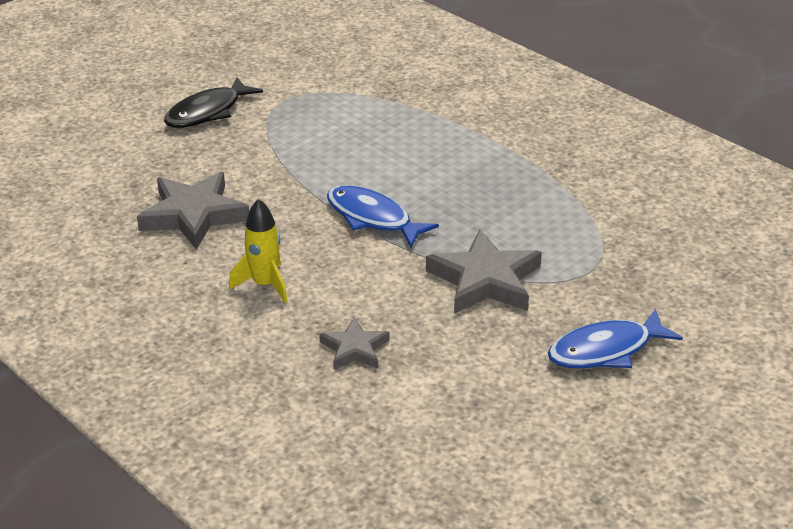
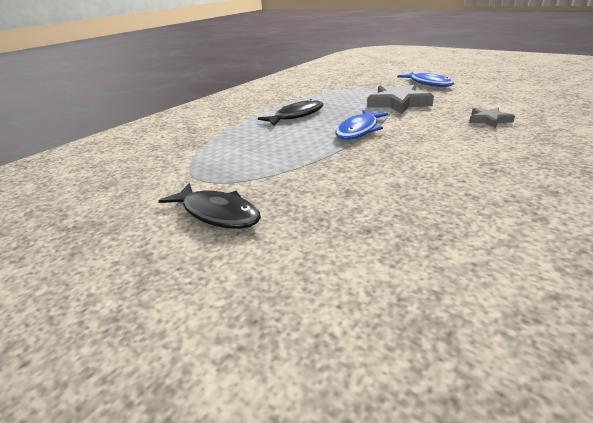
camera: 95 degrees left, 5 degrees down
(194, 215) = (397, 188): grey star -> none
(264, 285) = (459, 149): yellow rocket -> none
(465, 172) = (296, 116): none -> black fish

